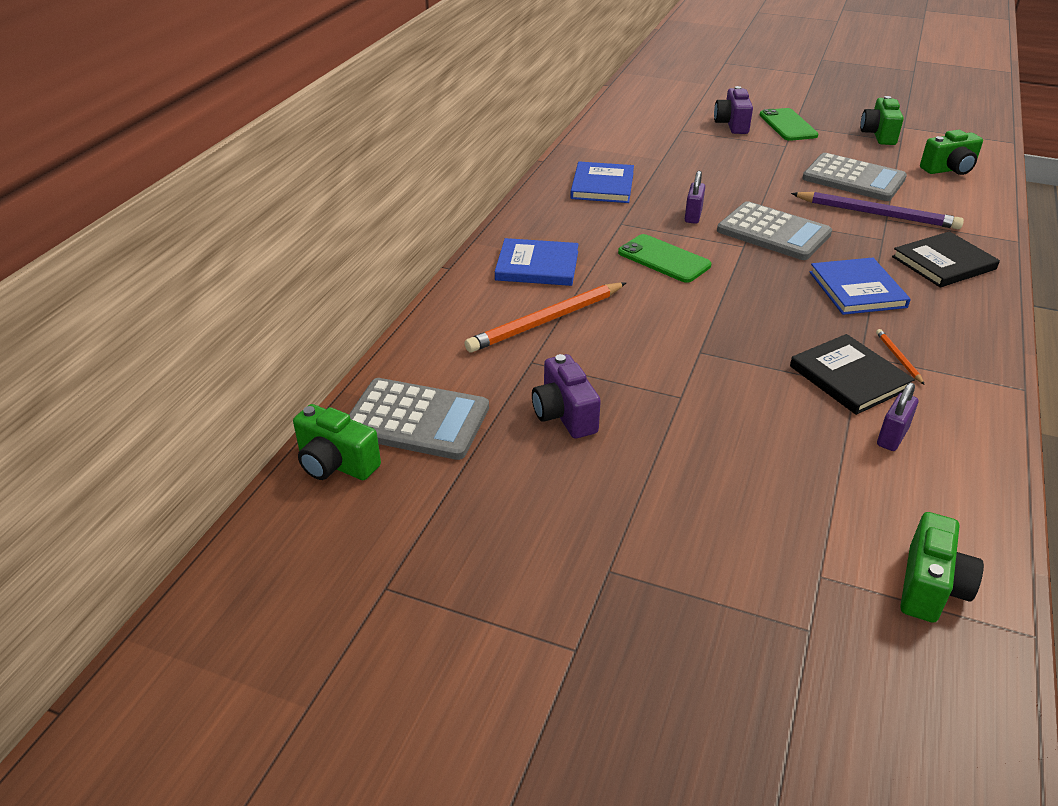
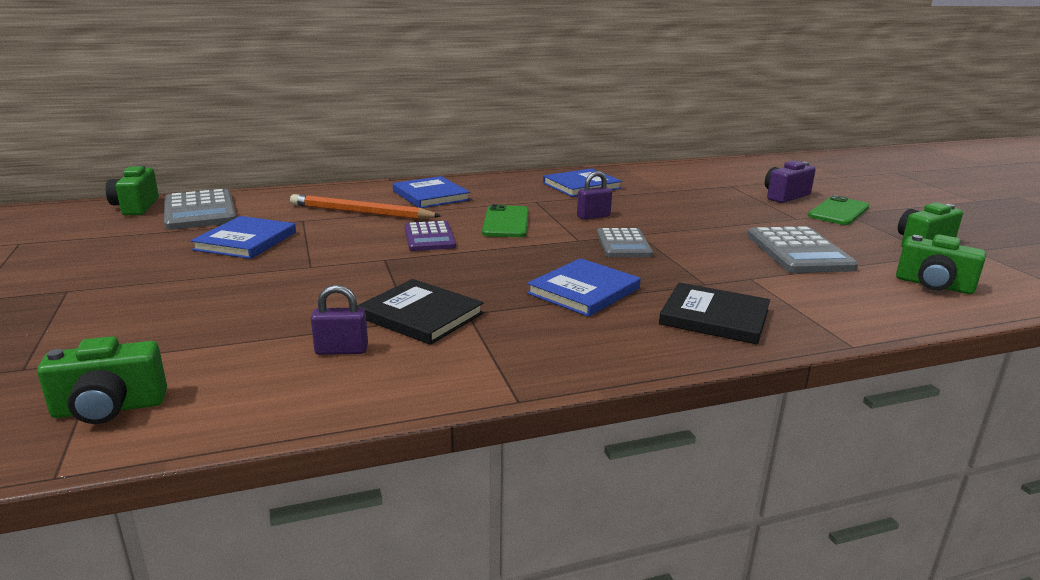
camera: 50 degrees right, 15 degrees down
(564, 415) = (246, 241): purple camera -> blue book
(665, 310) = (429, 237): none -> purple calculator
(773, 232) = (623, 244): grey calculator -> grey calculator, size x0.66
(849, 377) = (420, 315): black book -> black book turned 75 degrees counterclockwise
(876, 214) = (749, 273): purple pencil -> none
(898, 358) = (486, 329): orange pencil -> none

